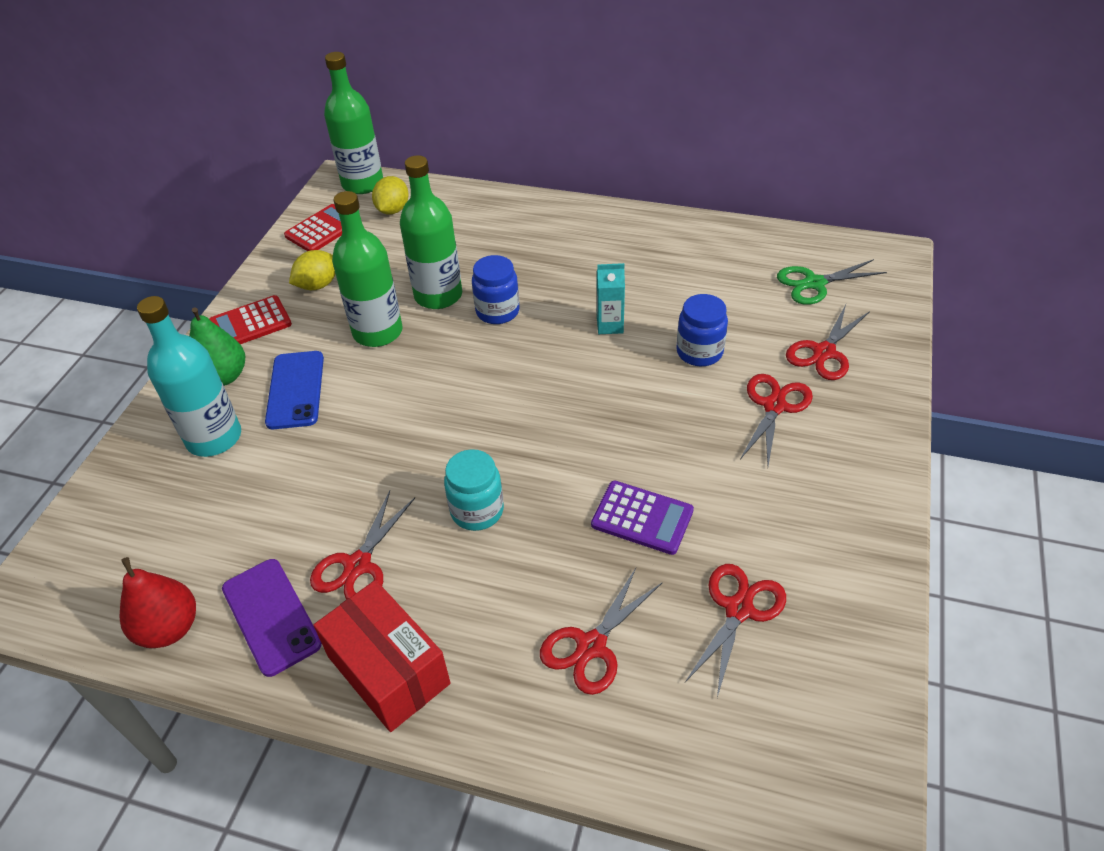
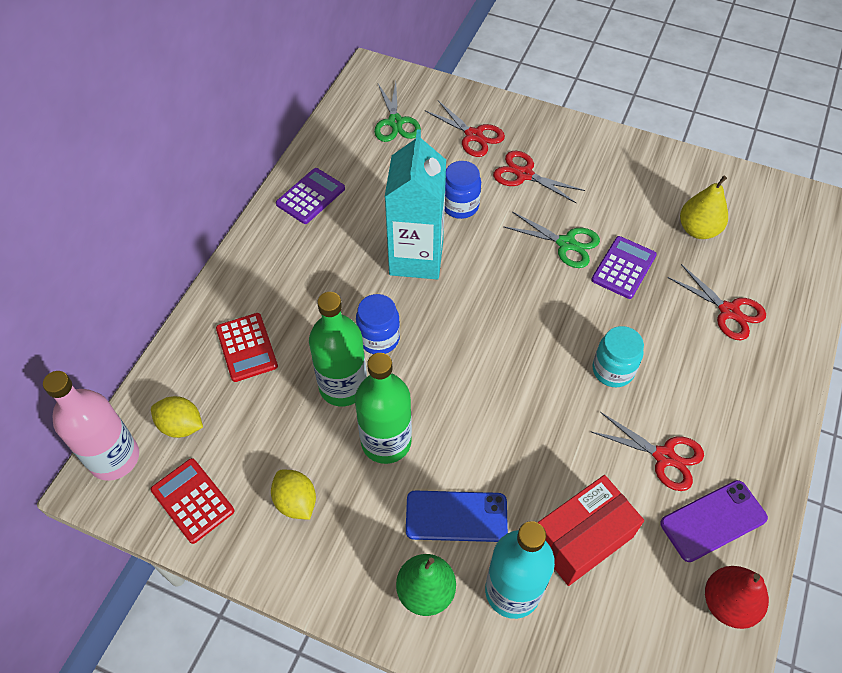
camera: 85 degrees left, 10 degrees up
(250, 323) = (344, 570): red calculator -> red calculator (246, 347)
(363, 184) = (114, 458): green bottle -> pink bottle
(388, 670) = (755, 435): red box -> red box (582, 538)
(610, 325) = (416, 258): turquoise carton -> turquoise carton, size x2.26
(667, 455) = (566, 243): none -> green scissors
(673, 238) = (310, 196): none -> purple calculator
(738, 609) = (698, 230): red scissors -> yellow pear

